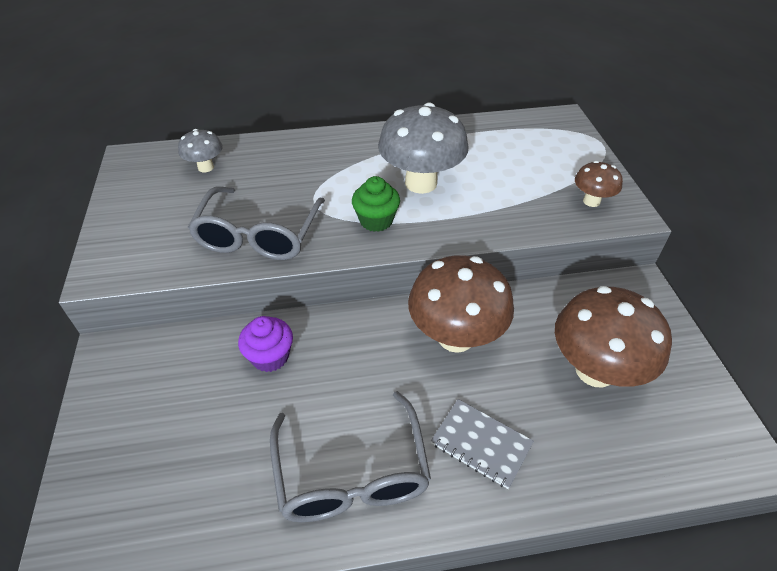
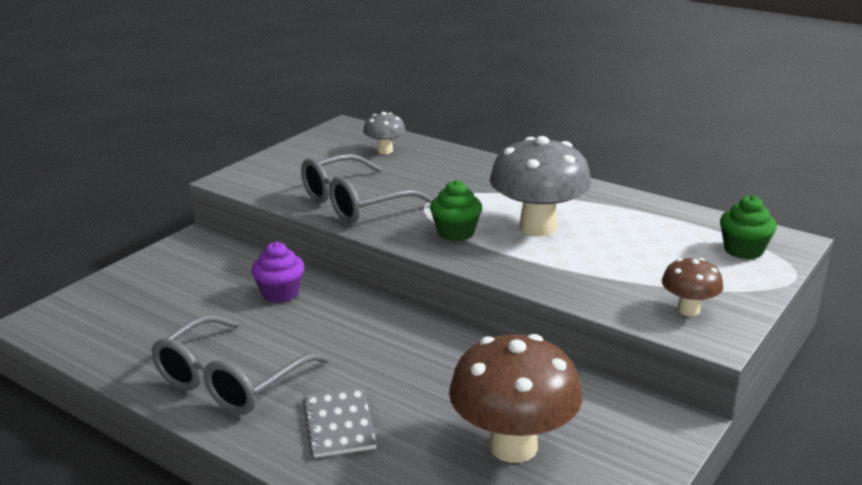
camera: 45 degrees right, 20 degrees down
(455, 337) = (429, 357): brown mushroom -> none
(552, 136) = (743, 250): none -> green cupcake

